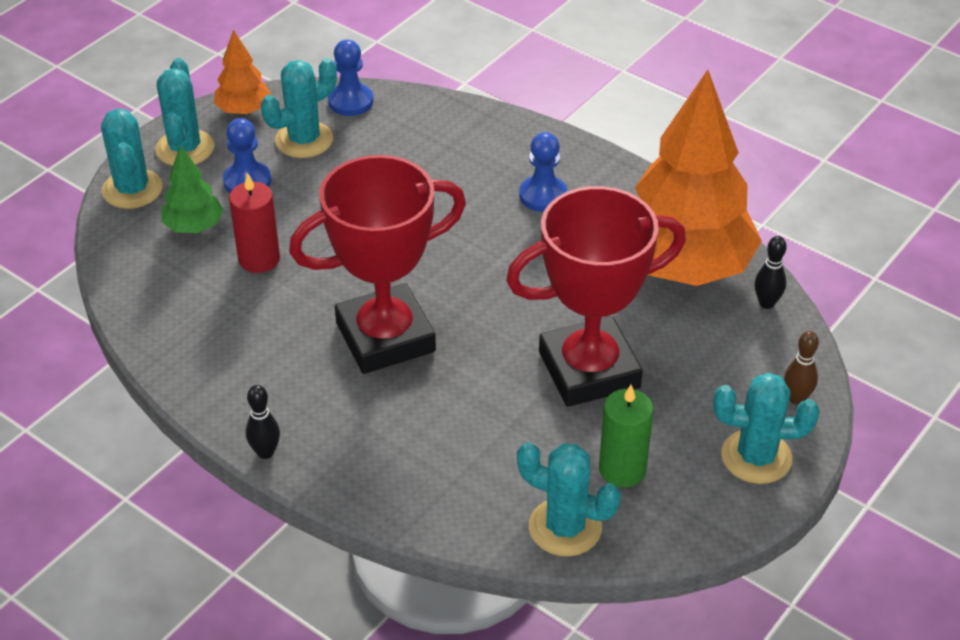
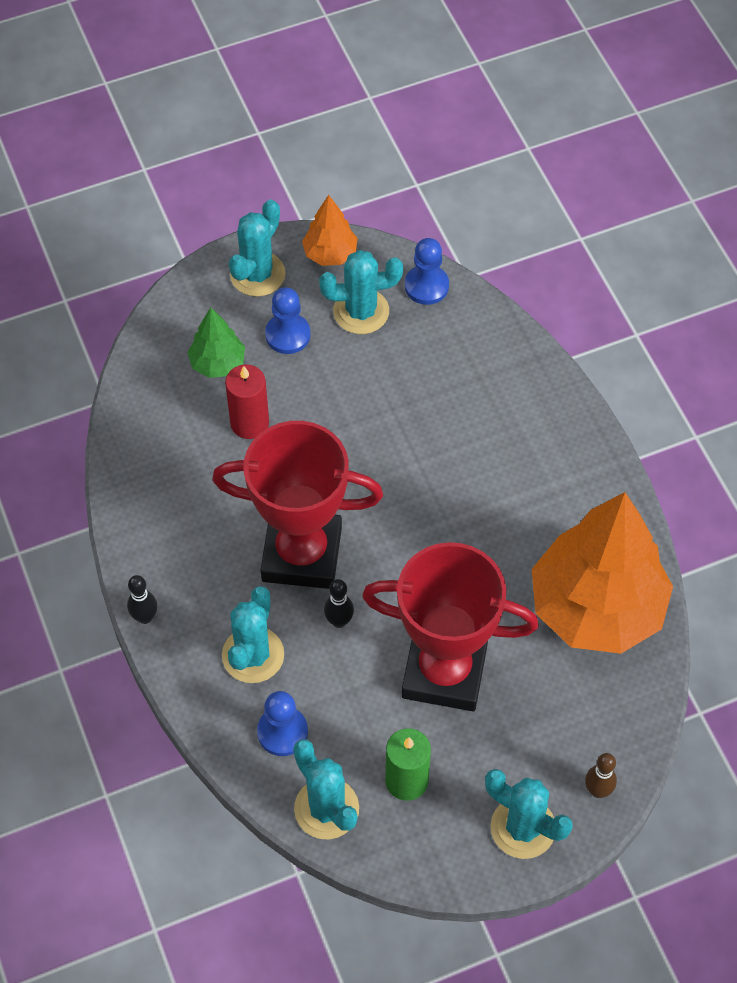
camera: 30 degrees right, 15 degrees up
(132, 189) = (191, 299): turquoise cactus -> turquoise cactus (253, 655)
(543, 195) = (526, 471): blue pawn -> blue pawn (282, 732)
(766, 303) = (642, 683): black bowling pin -> black bowling pin (339, 621)

